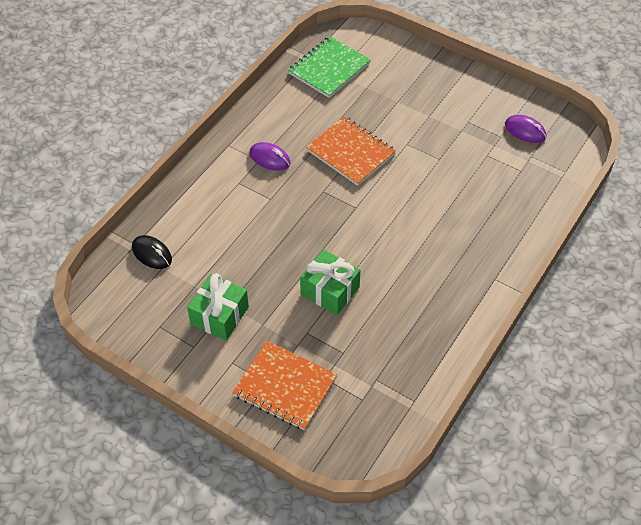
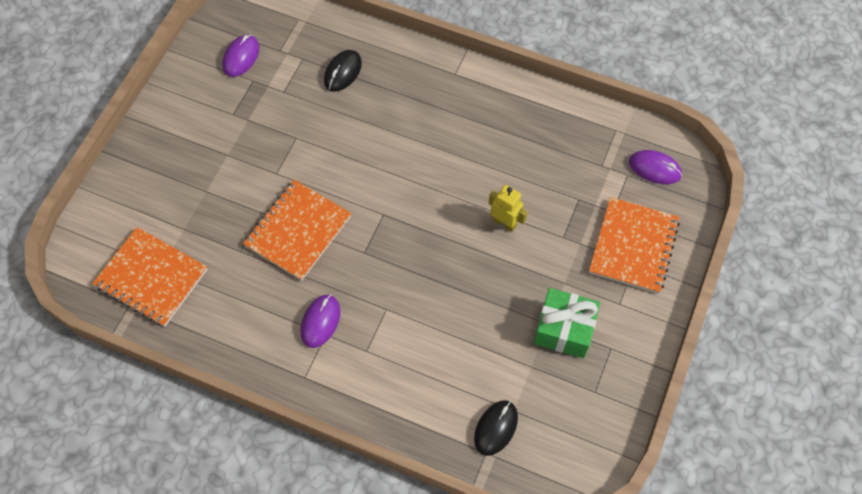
camera: 100 degrees left, 10 degrees up
(329, 68) = (151, 278): green notebook -> orange notebook
(330, 290) = (504, 223): green gift -> yellow robot
(364, 425) = (654, 168): none -> purple mouse
(503, 196) = (343, 72): none -> black mouse

